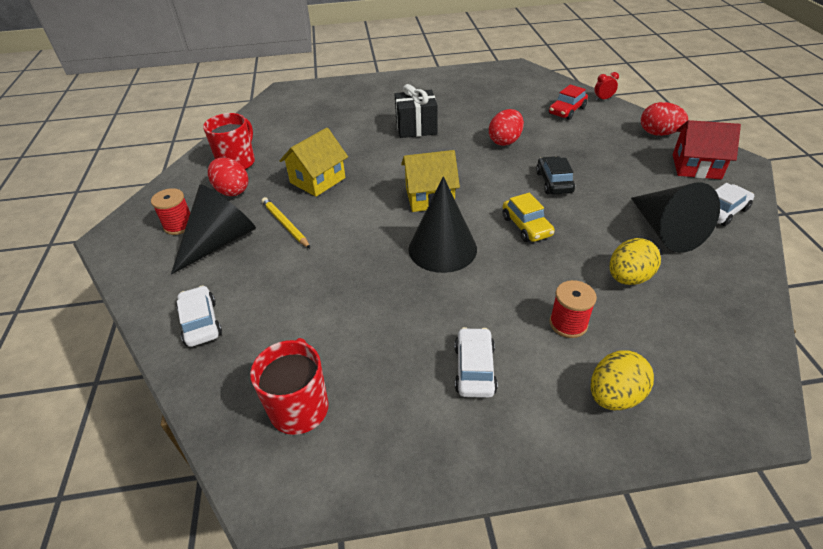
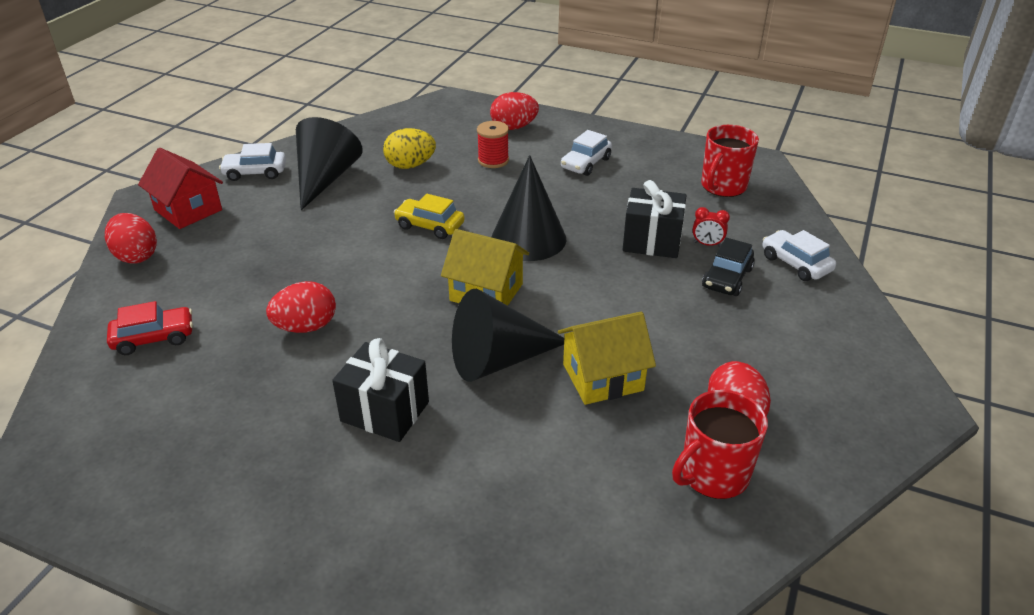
camera: 150 degrees left, 5 degrees down
(179, 225) = (820, 385): red spool -> none
(201, 322) = (795, 264): white car -> white car turned 135 degrees clockwise
(220, 242) = (765, 339): black cone -> black cone (498, 359)
(285, 224) = (677, 329): yellow pencil -> none
(340, 290) = (652, 241): none -> black gift
(526, 226) = (430, 226): yellow car -> yellow car turned 75 degrees counterclockwise
(554, 182) = (340, 253): black car -> black car (727, 278)
(603, 99) = (76, 334): red clock -> red clock (707, 244)
(614, 396) = (513, 127): yellow egg -> red egg

